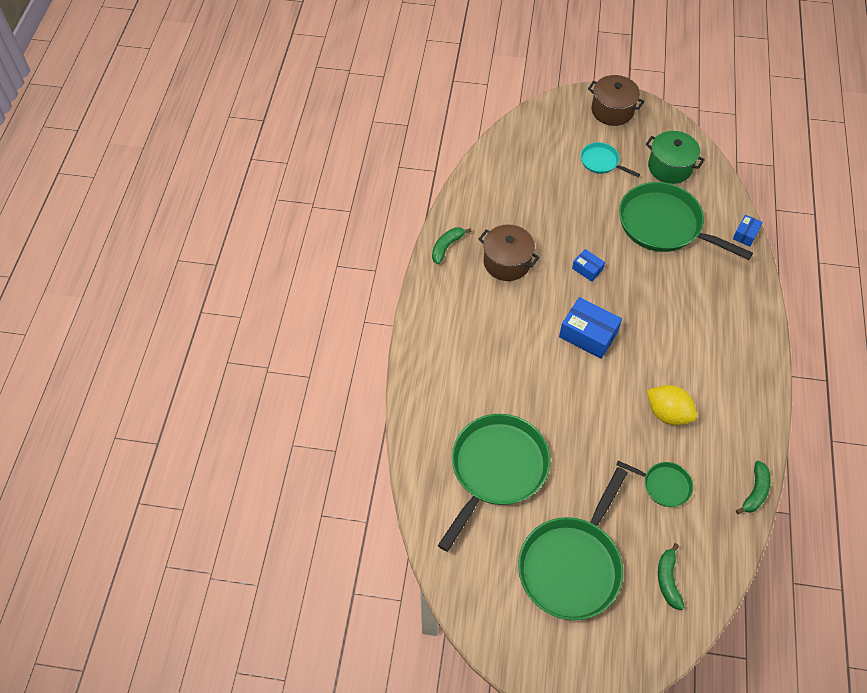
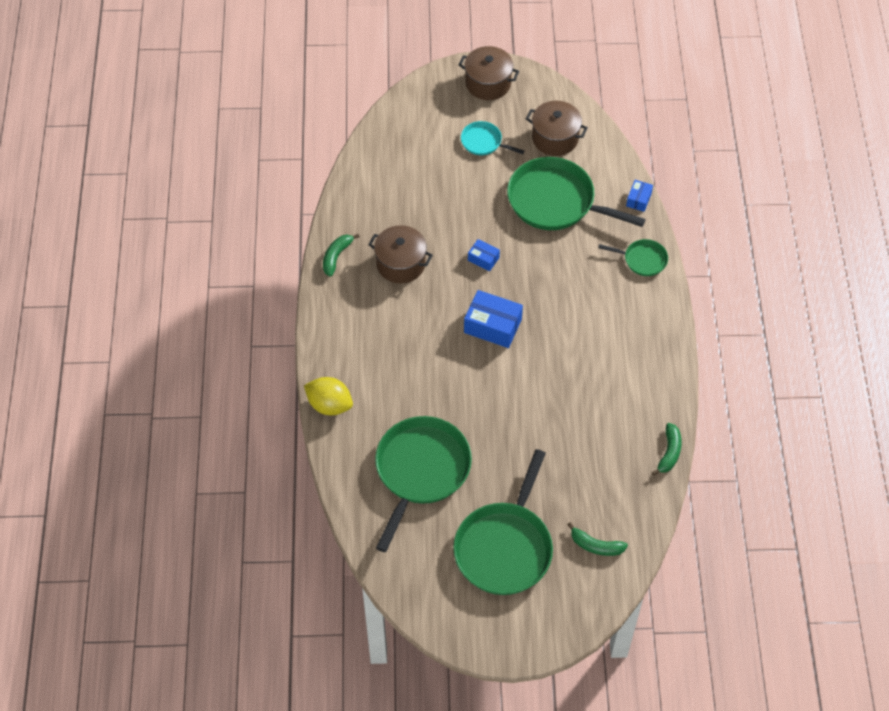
camera: 10 degrees left, 0 degrees up
(664, 485) = (583, 460): green pan -> green pan (642, 260)
(668, 413) = (579, 391): yellow lemon -> yellow lemon (329, 405)
(668, 580) = (596, 545): green banana -> green banana turned 60 degrees counterclockwise
(670, 167) = (555, 138): green pot -> brown pot

